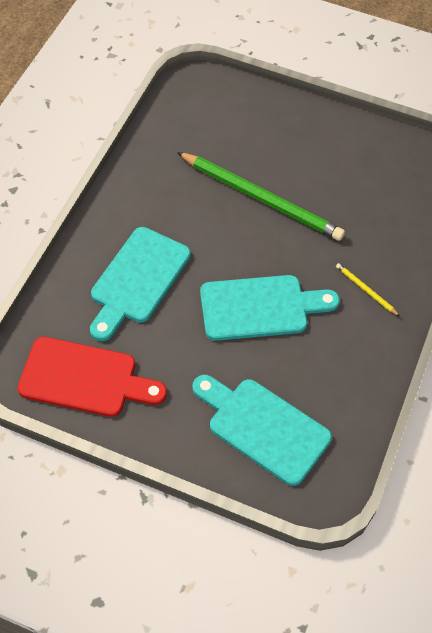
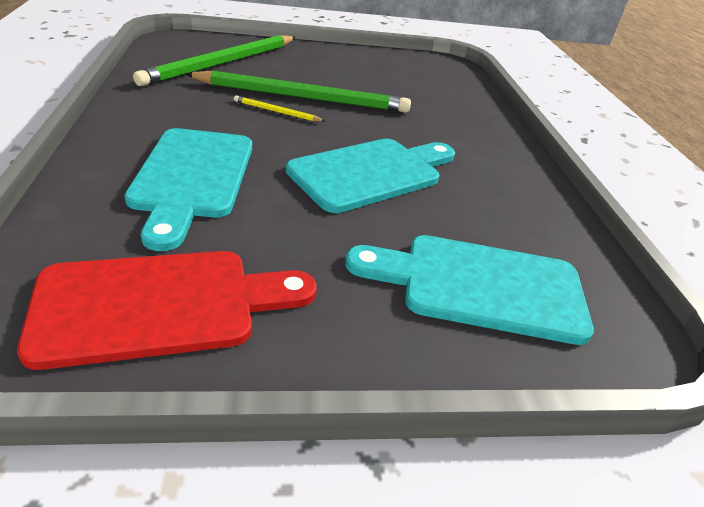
camera: 30 degrees left, 20 degrees down
(218, 131) = (222, 63): none -> green pencil
(365, 290) = (467, 141): yellow pencil -> yellow pencil (276, 111)

